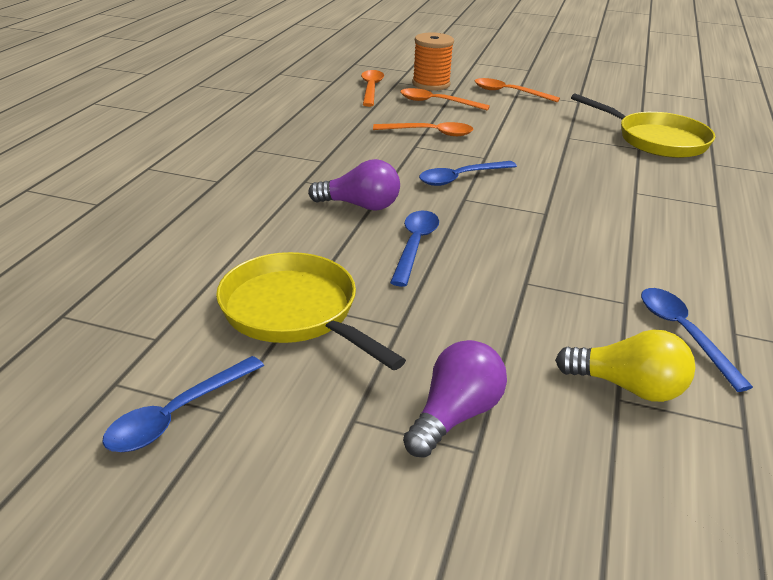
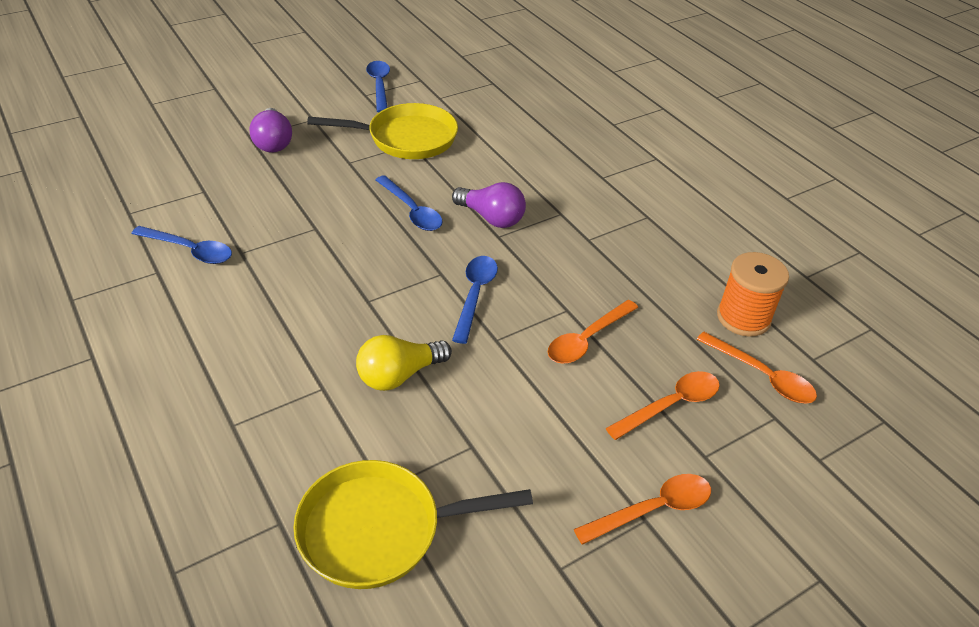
camera: 130 degrees right, 10 degrees up
(360, 206) = (491, 218): purple light bulb -> purple light bulb turned 105 degrees counterclockwise
(431, 84) = (744, 446): orange spool -> orange spool (743, 317)
(628, 387) = (202, 199): yellow light bulb -> yellow light bulb (399, 375)

